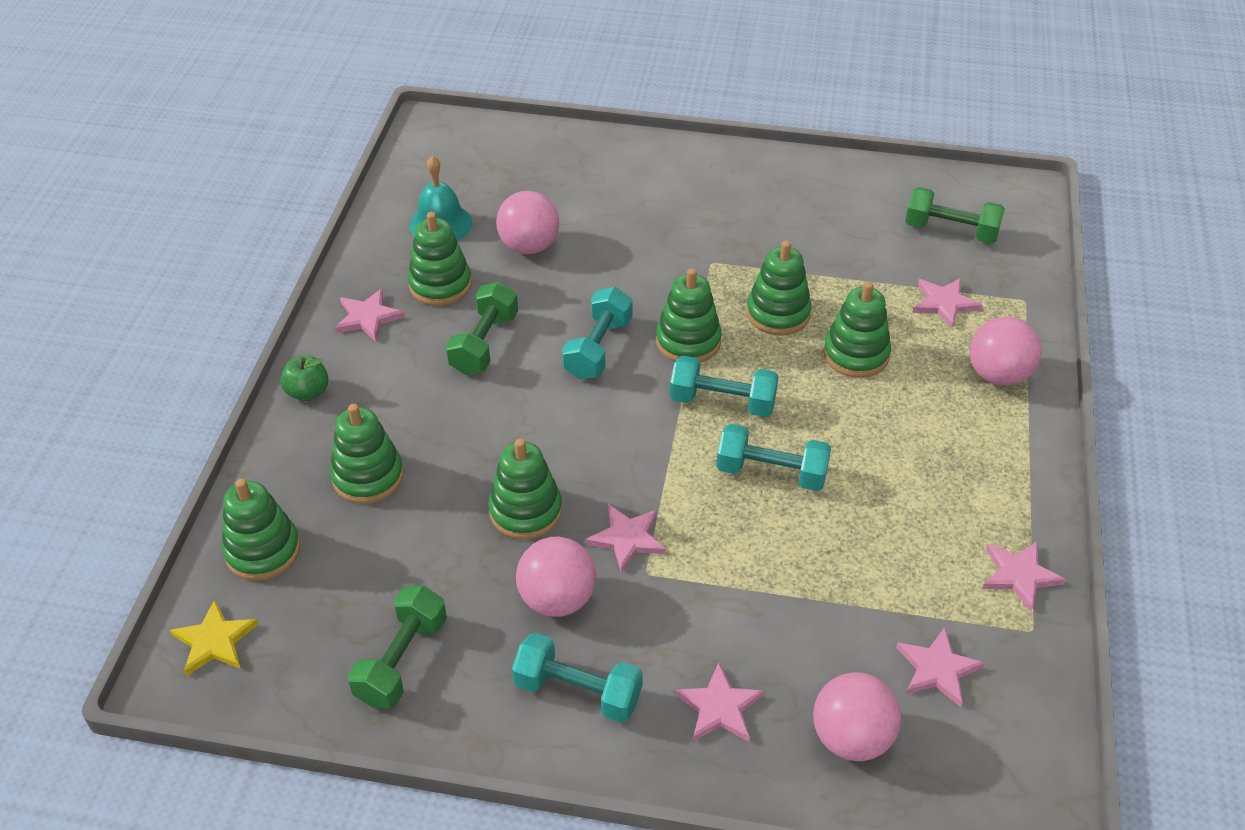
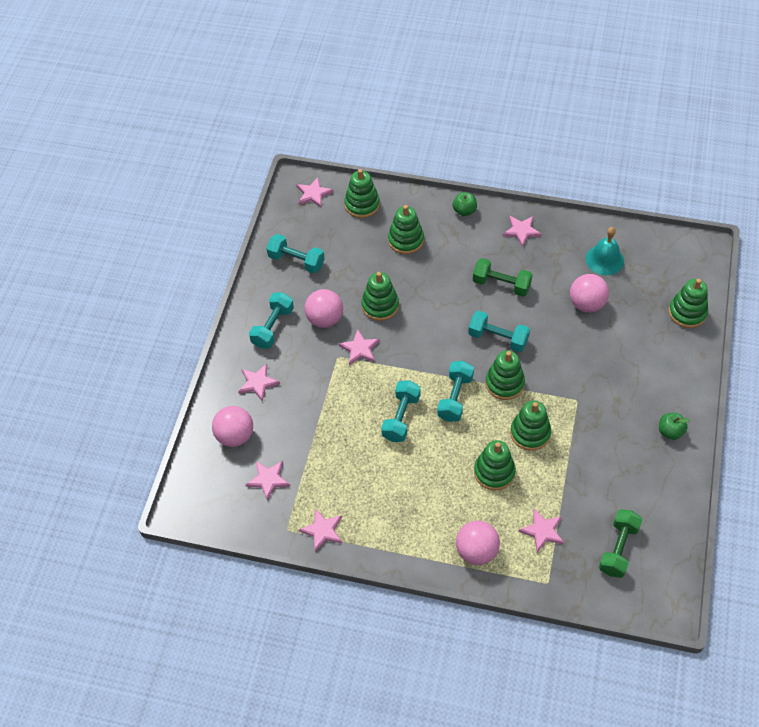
camera: 95 degrees right, 10 degrees up
(214, 641) = (313, 194): yellow star -> pink star
(402, 660) = (296, 261): green dumbbell -> turquoise dumbbell
(440, 285) = (550, 262): green stacking toy -> green stacking toy (687, 312)
(754, 175) = (670, 431): none -> green apple

